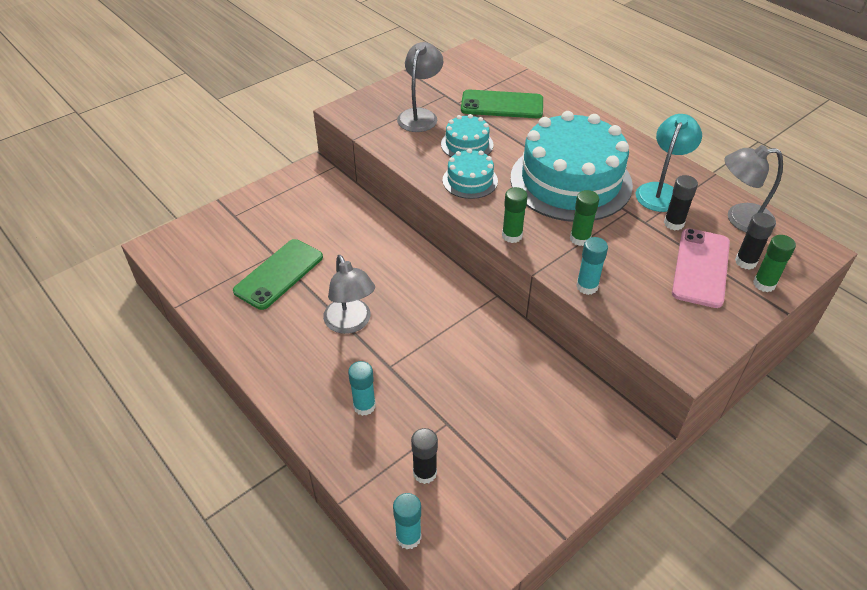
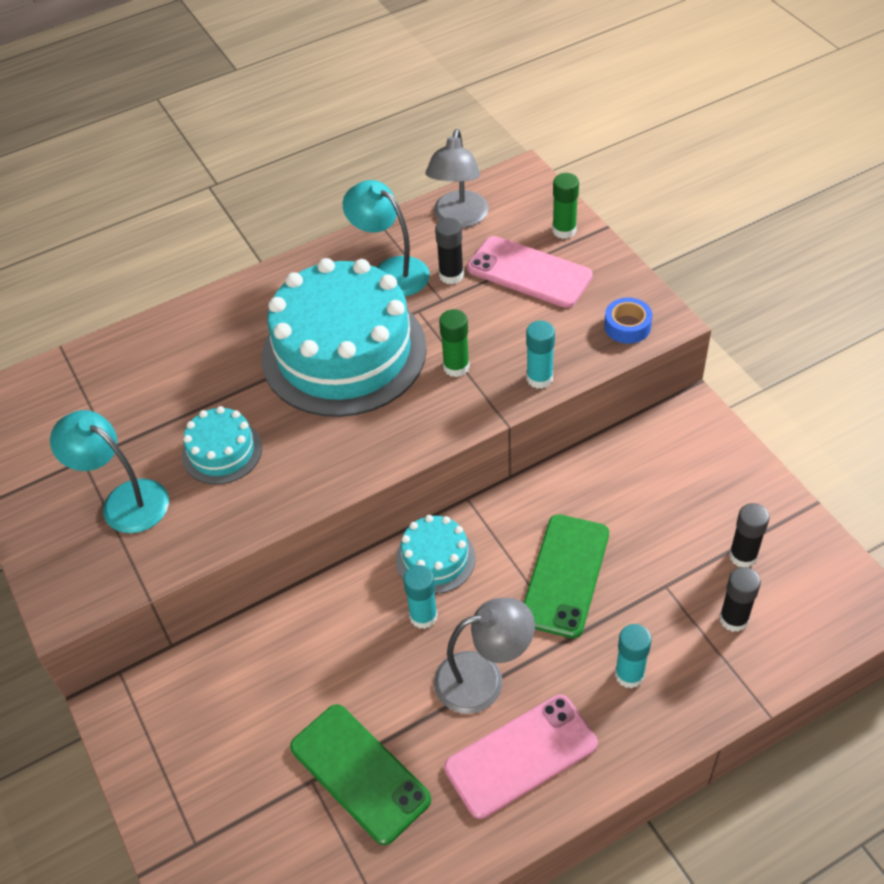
camera: 75 degrees left, 5 degrees up
(295, 350) = (521, 756): none -> pink phone
(408, 537) = (816, 646): turquoise glue stick -> turquoise glue stick (423, 616)
(420, 115) = (124, 500): grey lamp -> turquoise lamp
(470, 180) = (307, 461): turquoise cake -> turquoise cake (435, 559)
(502, 105) = (142, 393): green phone -> green phone (565, 575)
(512, 236) = (433, 434): green glue stick -> none
(669, 336) = (627, 326): none -> blue tape
(745, 262) = (528, 234): black glue stick -> black glue stick (743, 556)

